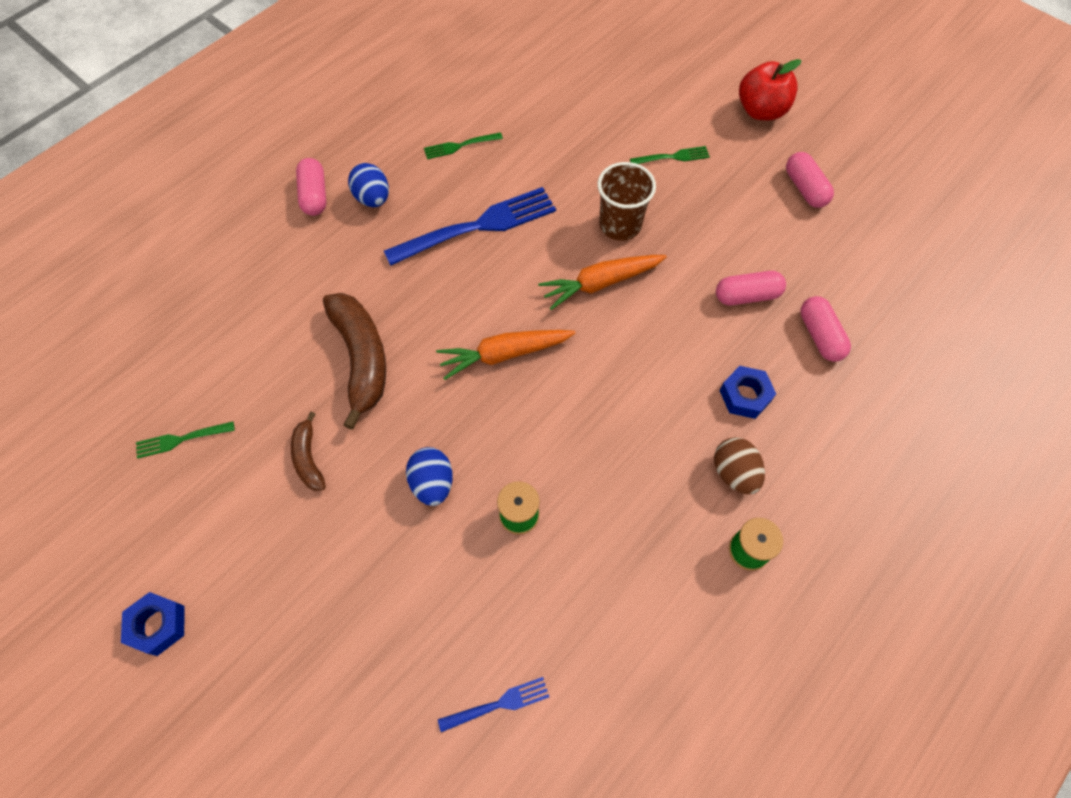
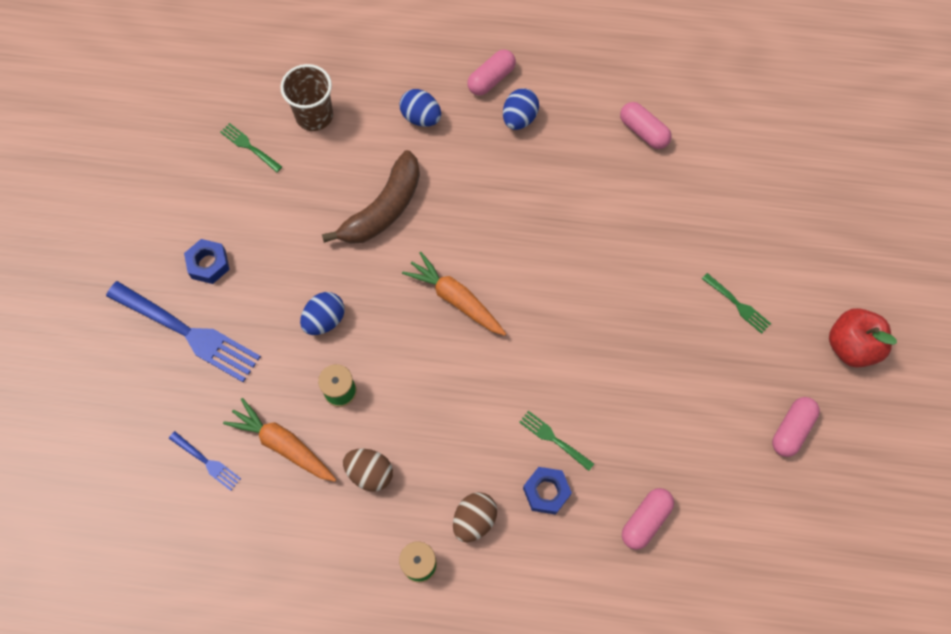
camera: 55 degrees right, 5 degrees up
(158, 625) = (129, 229): blue nut -> blue nut (208, 264)
(298, 271) = (421, 117): none -> blue egg
(308, 458) = (289, 231): brown banana -> none
(460, 146) = (617, 142): green fork -> green fork (554, 439)
(477, 227) = (550, 206): blue fork -> blue fork (187, 332)
(600, 283) = (568, 326): orange carrot -> orange carrot (283, 444)
(620, 225) = (635, 306): brown cup -> brown cup (314, 115)
(625, 539) = (370, 473): none -> brown egg
(747, 296) = (641, 442): pink capsule -> pink capsule (643, 131)

